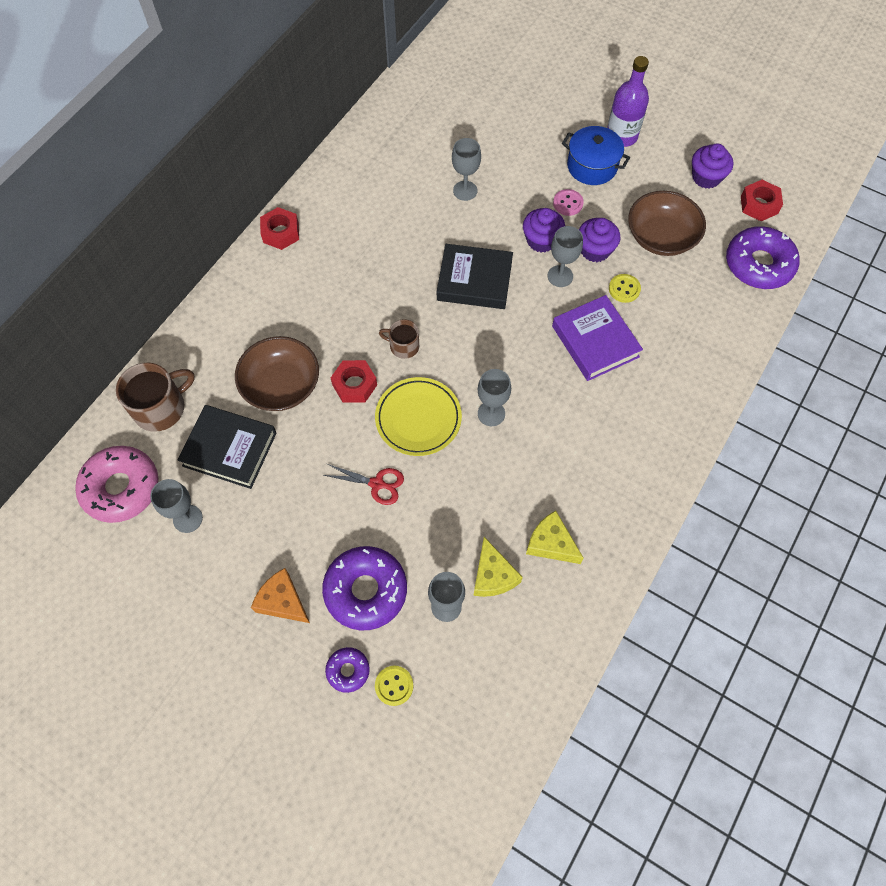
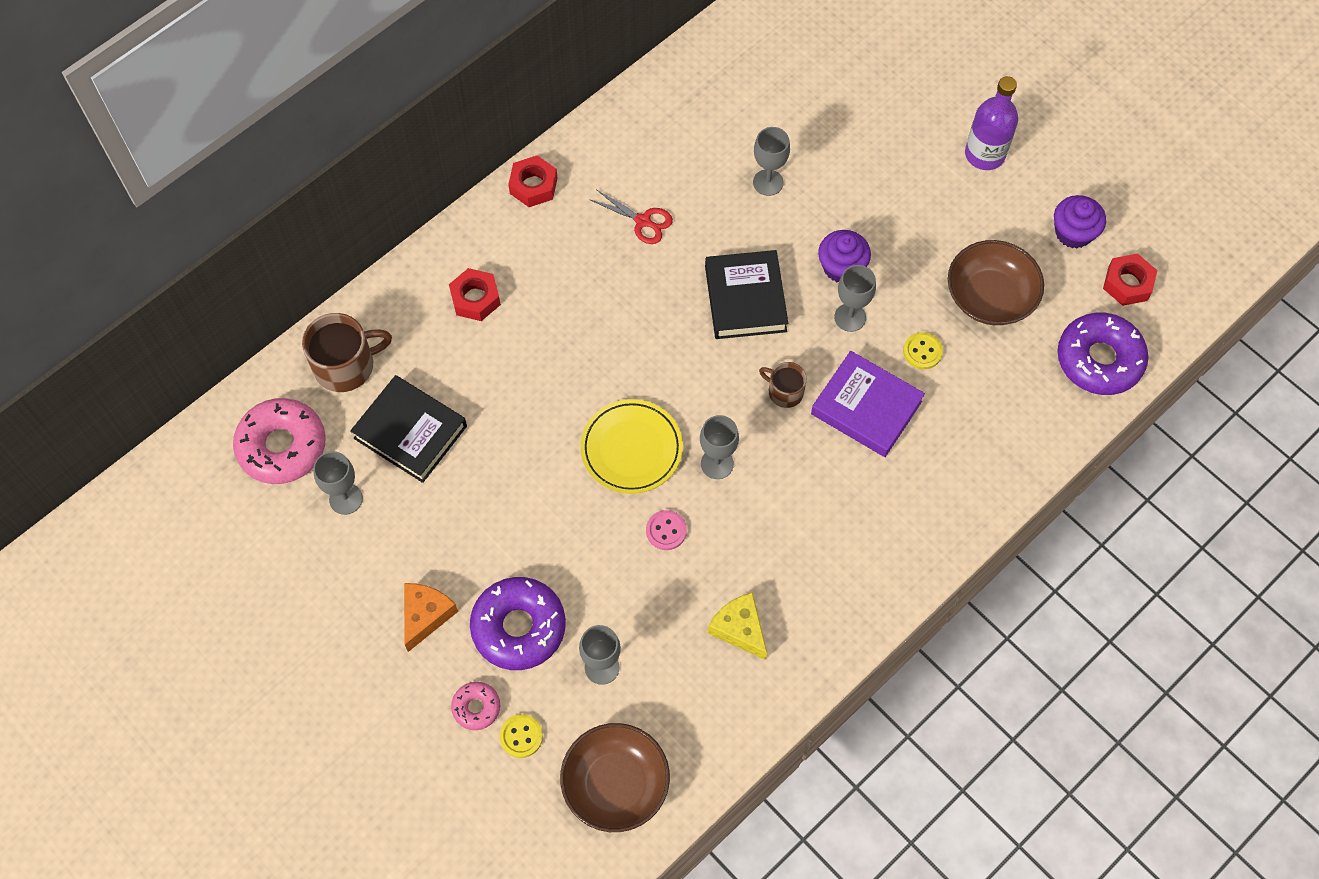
camera: 15 degrees right, 0 degrees up
(281, 385) = (486, 371): brown bowl -> brown bowl (615, 784)
(282, 601) = (426, 615): orange cheese -> orange cheese turned 60 degrees clockwise
(348, 670) = (476, 707): purple donut -> pink donut
(354, 385) = (569, 391): red nut -> red nut (475, 298)
(377, 484) = (563, 512): red scissors -> red scissors (642, 221)
(403, 346) = (639, 359): brown mug -> brown mug (784, 391)
(474, 280) = (745, 299): black book -> black book turned 60 degrees clockwise
(493, 575) = (663, 647): yellow cheese -> none
(568, 203) = (889, 227): pink button -> pink button (666, 531)
(592, 166) = (934, 186): blue pot -> none
(595, 250) = (903, 294): purple cupcake -> none
(595, 341) = (866, 407): purple book -> purple book turned 45 degrees counterclockwise

